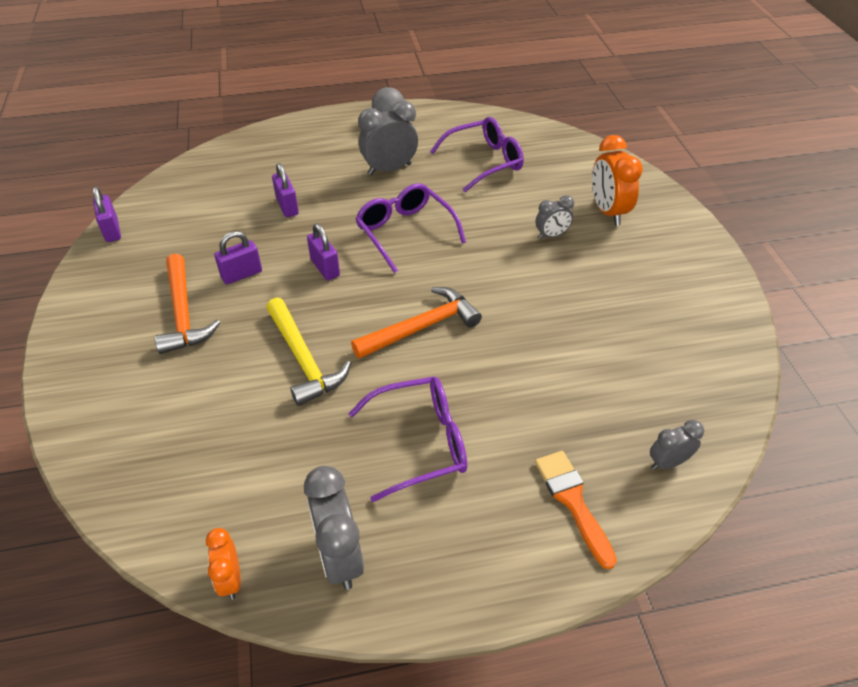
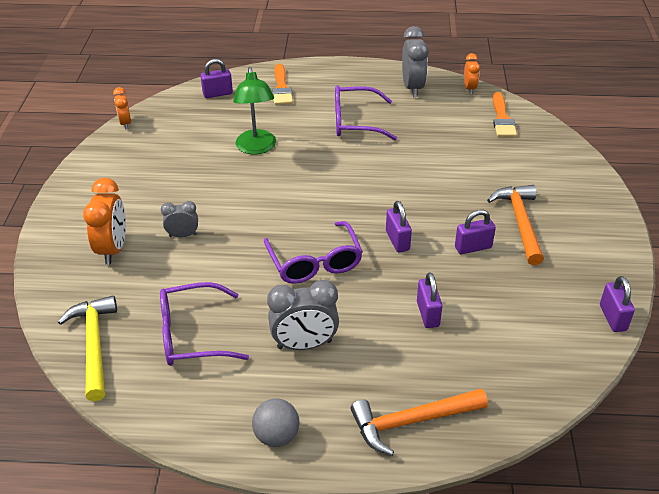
camera: 165 degrees left, 5 degrees down
(178, 502) = (502, 118): none -> orange brush
(304, 359) = (423, 175): yellow hammer -> yellow hammer (94, 345)
(421, 327) = (330, 182): orange hammer -> orange hammer (412, 422)
(541, 362) = (256, 148): none -> green lamp
(668, 462) = (217, 94): grey clock -> purple padlock
(749, 370) = (125, 123): none -> orange clock

